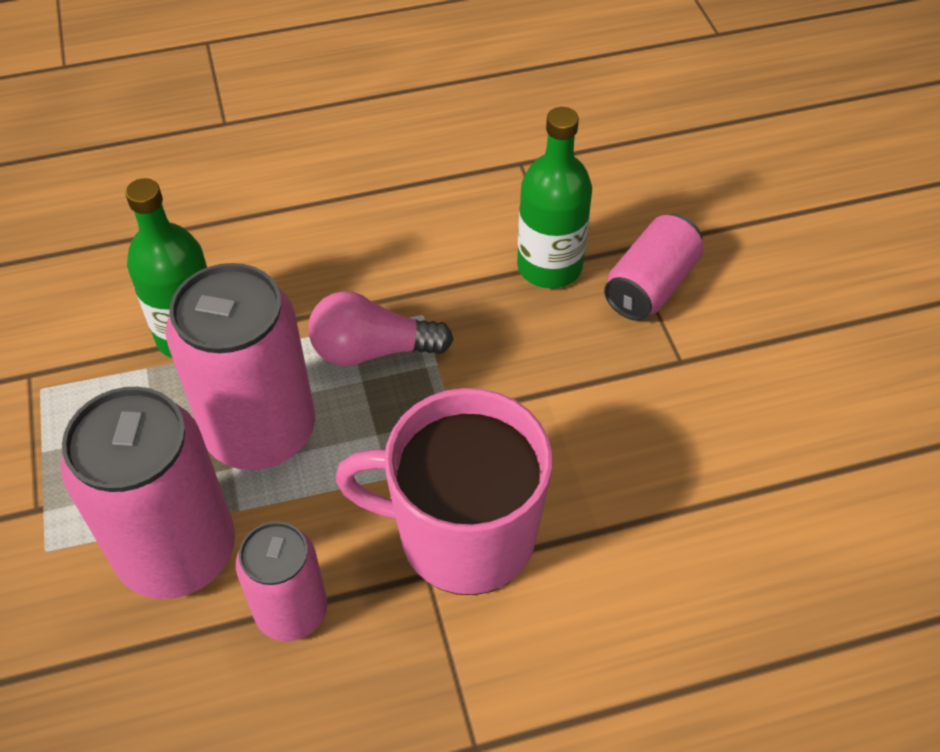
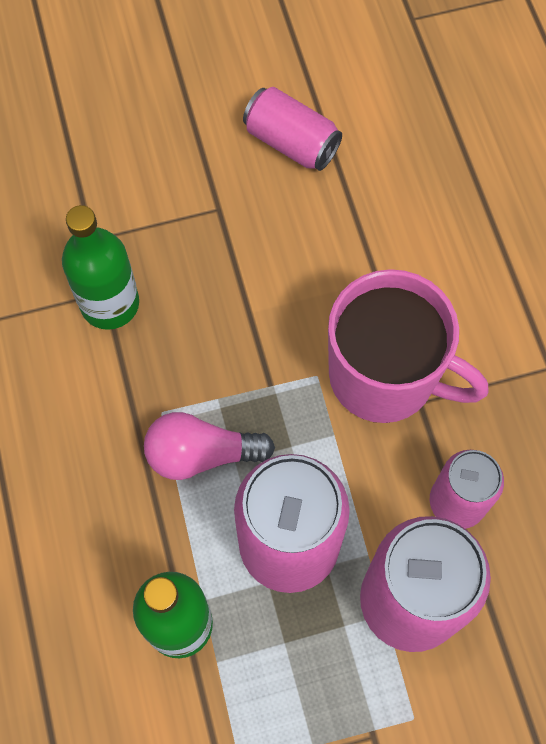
camera: 90 degrees left, 15 degrees up
(372, 350) = (201, 454): pink light bulb -> pink light bulb turned 90 degrees clockwise
(463, 534) = (384, 376): pink mug -> pink mug turned 75 degrees counterclockwise
(650, 285) = (136, 224): pink can -> pink can (291, 142)

